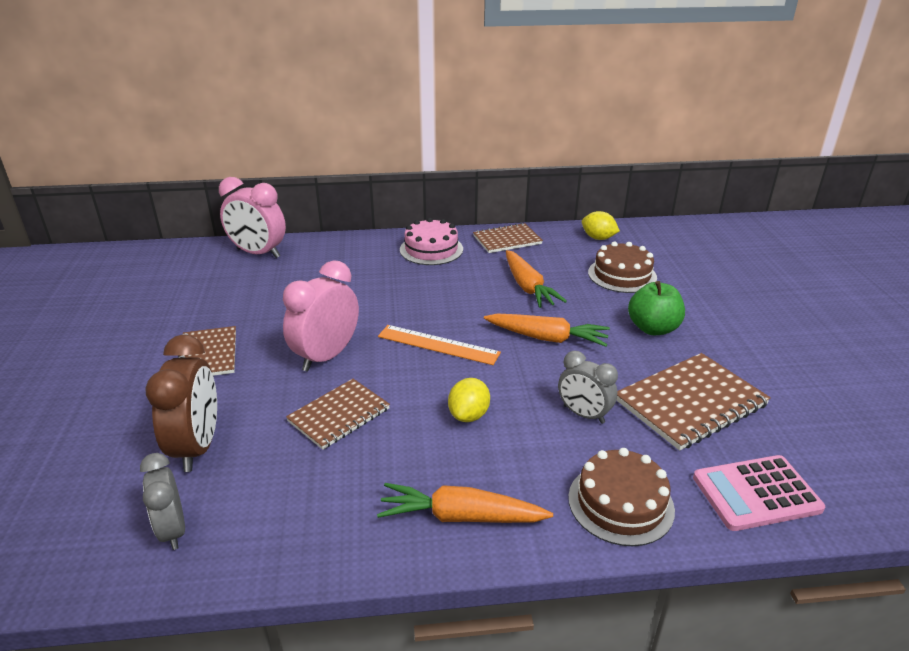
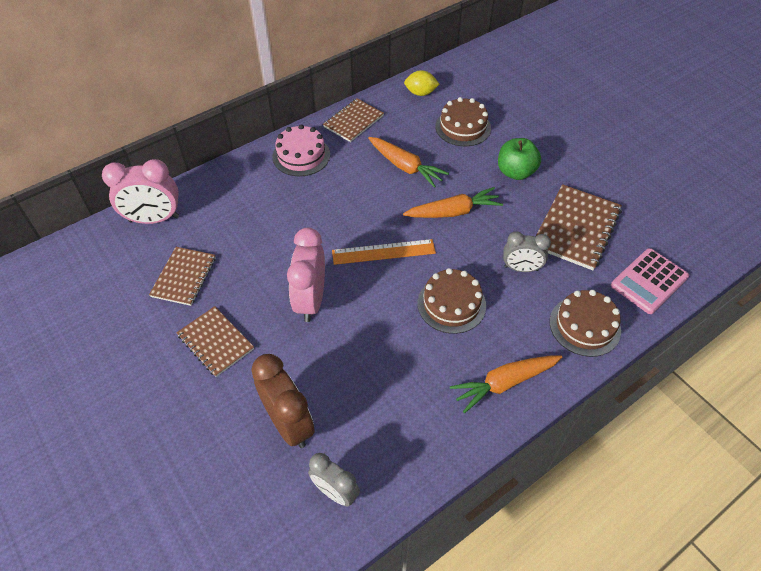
camera: 30 degrees left, 20 degrees up
(339, 415) = (365, 347): brown notebook -> brown notebook (184, 277)
(469, 415) = (451, 304): yellow lemon -> brown cake

